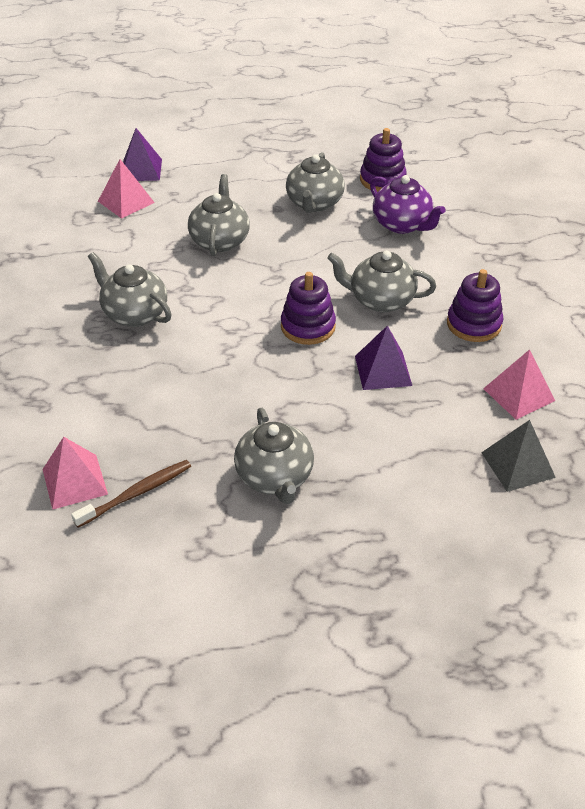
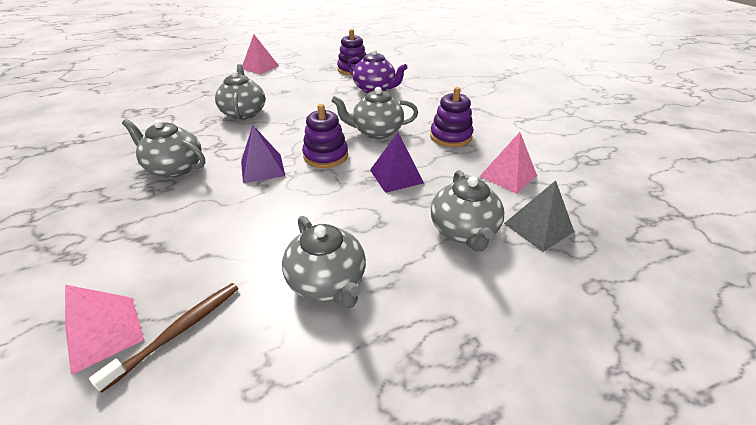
camera: 15 degrees left, 5 degrees down
(126, 201) = (167, 99): pink pyramid -> pink pyramid (260, 67)
(141, 170) = (179, 82): purple pyramid -> purple pyramid (262, 168)
(314, 203) = (310, 85): grey teapot -> grey teapot (464, 231)

